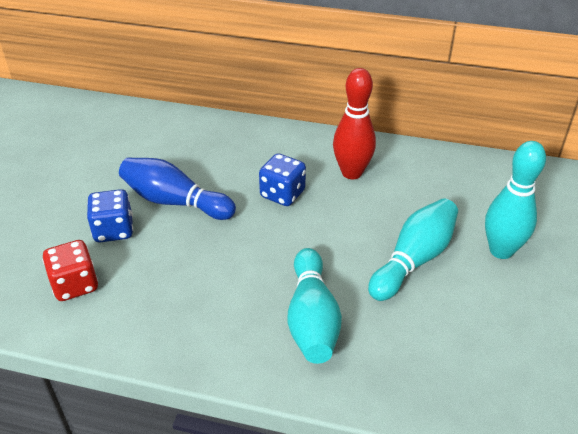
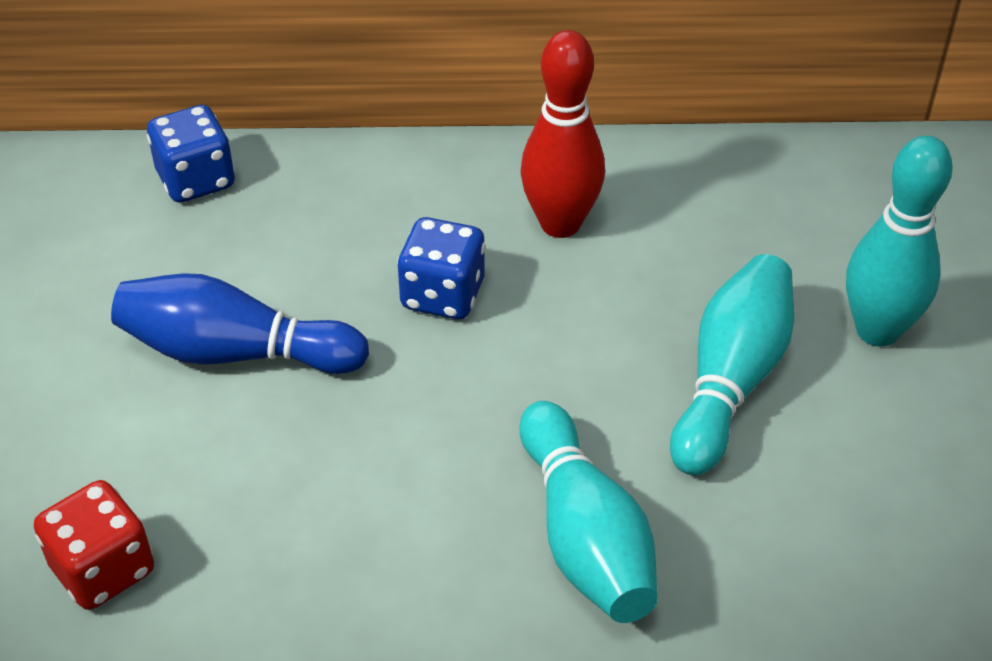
camera: 15 degrees left, 5 degrees up
(114, 230) = (134, 438): blue dice -> blue dice (196, 180)

